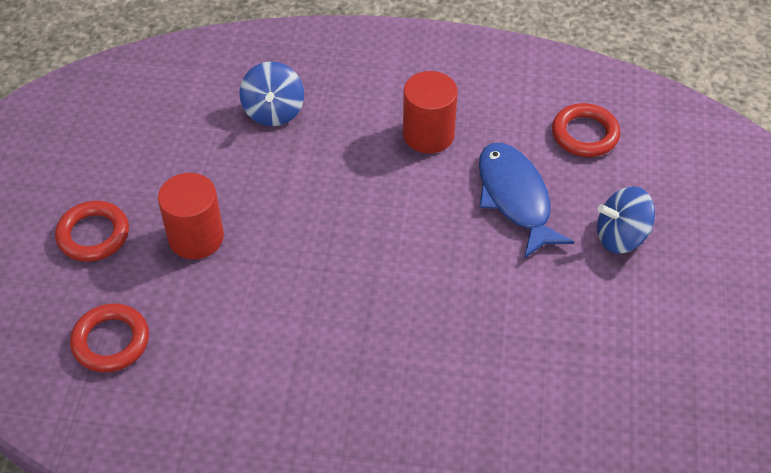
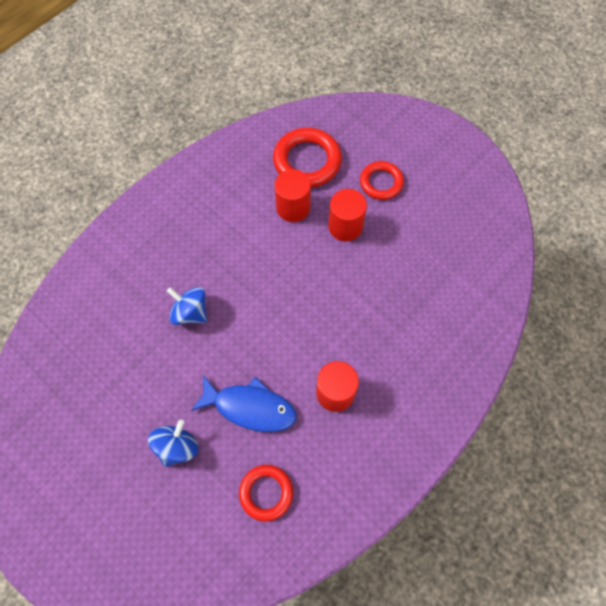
camera: 125 degrees right, 15 degrees up
(111, 341) = (307, 161): red ring -> red ring, size x1.58
(207, 312) = (293, 207): none -> red cylinder
(273, 111) = (415, 316): blue spinning top -> blue spinning top (190, 312)

